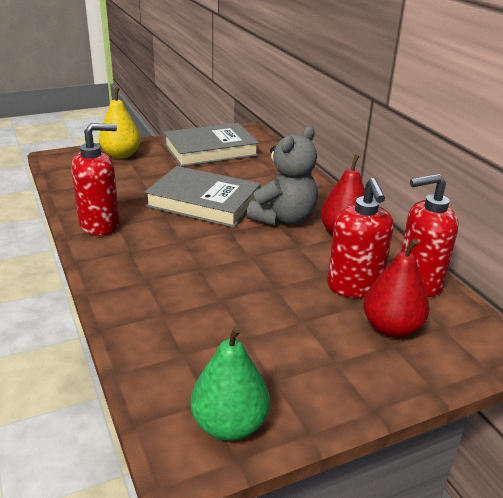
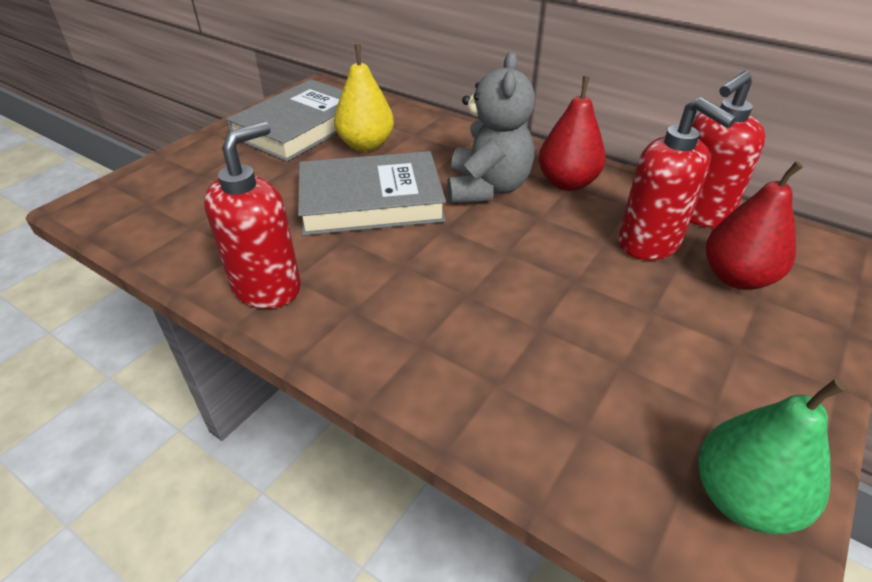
camera: 30 degrees left, 10 degrees up
(121, 155) = (185, 171): yellow pear -> yellow pear (366, 145)

